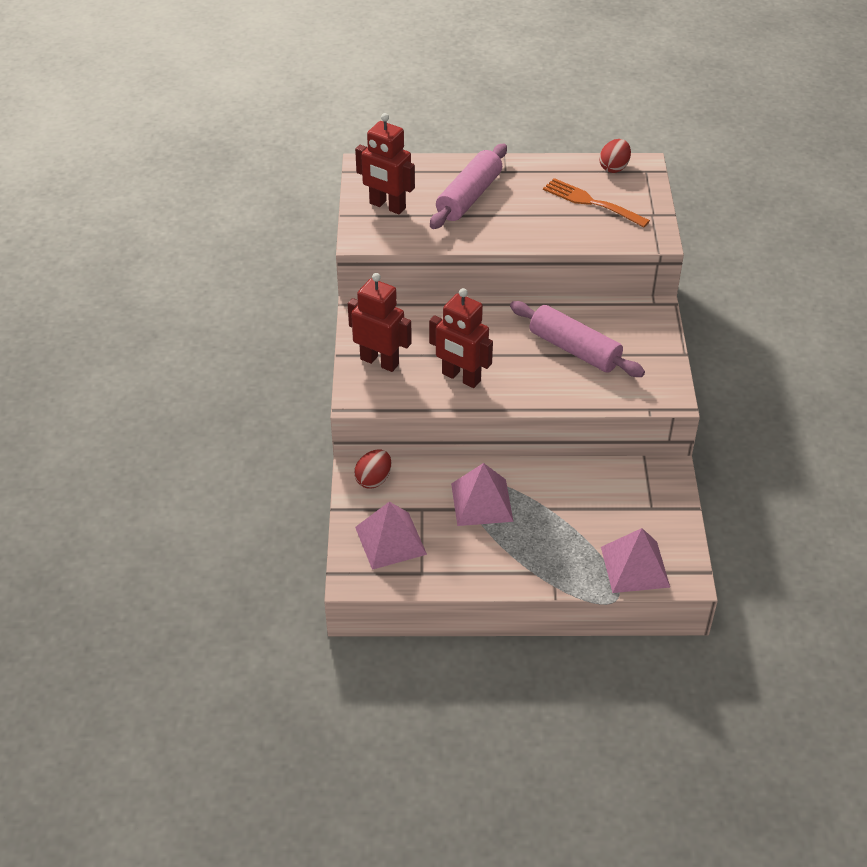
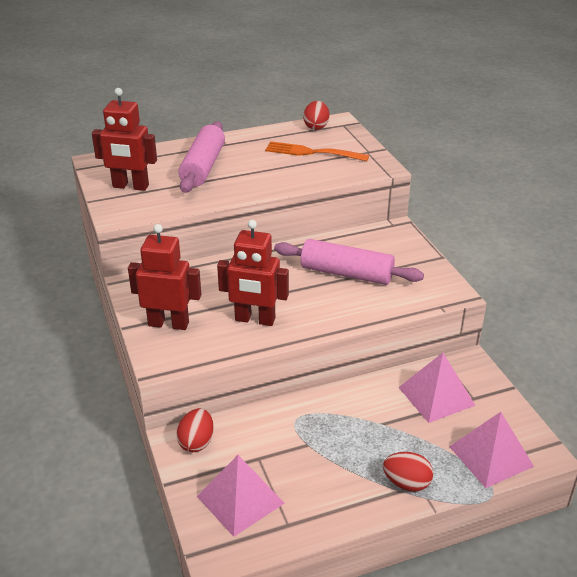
camera: 20 degrees left, 10 degrees down
(481, 502) = (314, 435): pink pyramid -> pink pyramid (436, 396)
(543, 568) = (406, 483): none -> red egg

